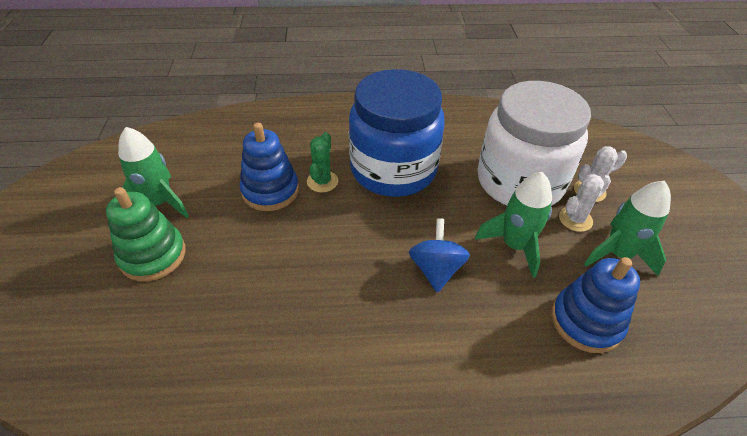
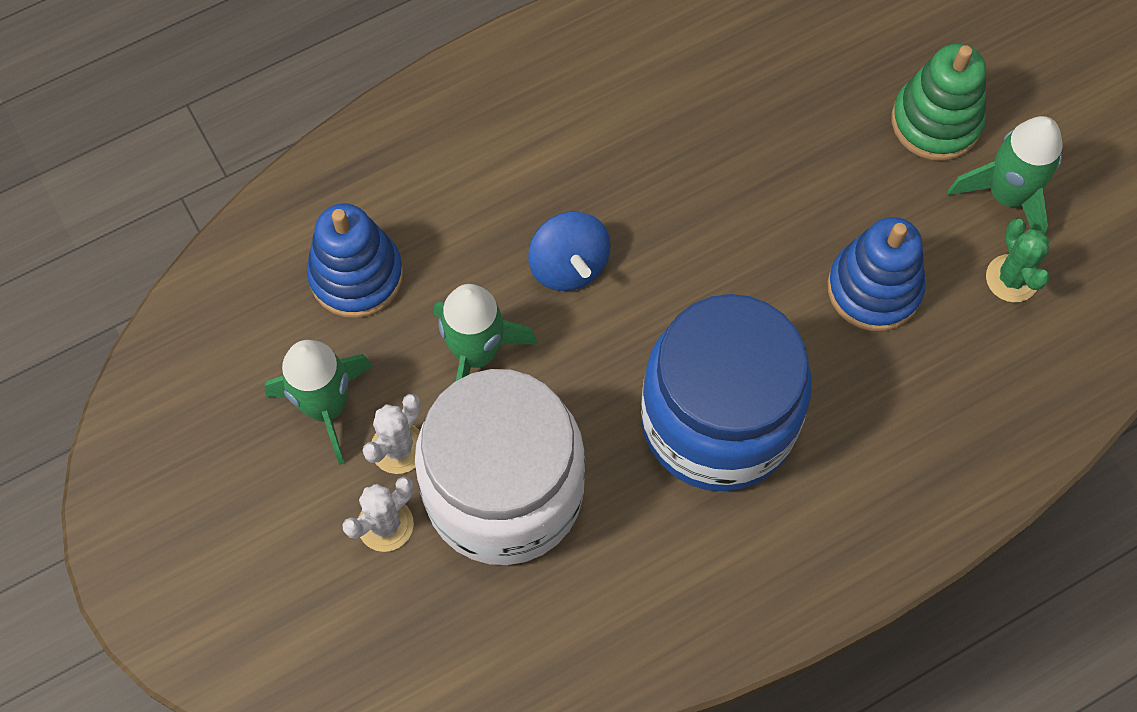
camera: 155 degrees right, 20 degrees up
(322, 181) = (811, 343): green cactus -> green cactus (1012, 278)

